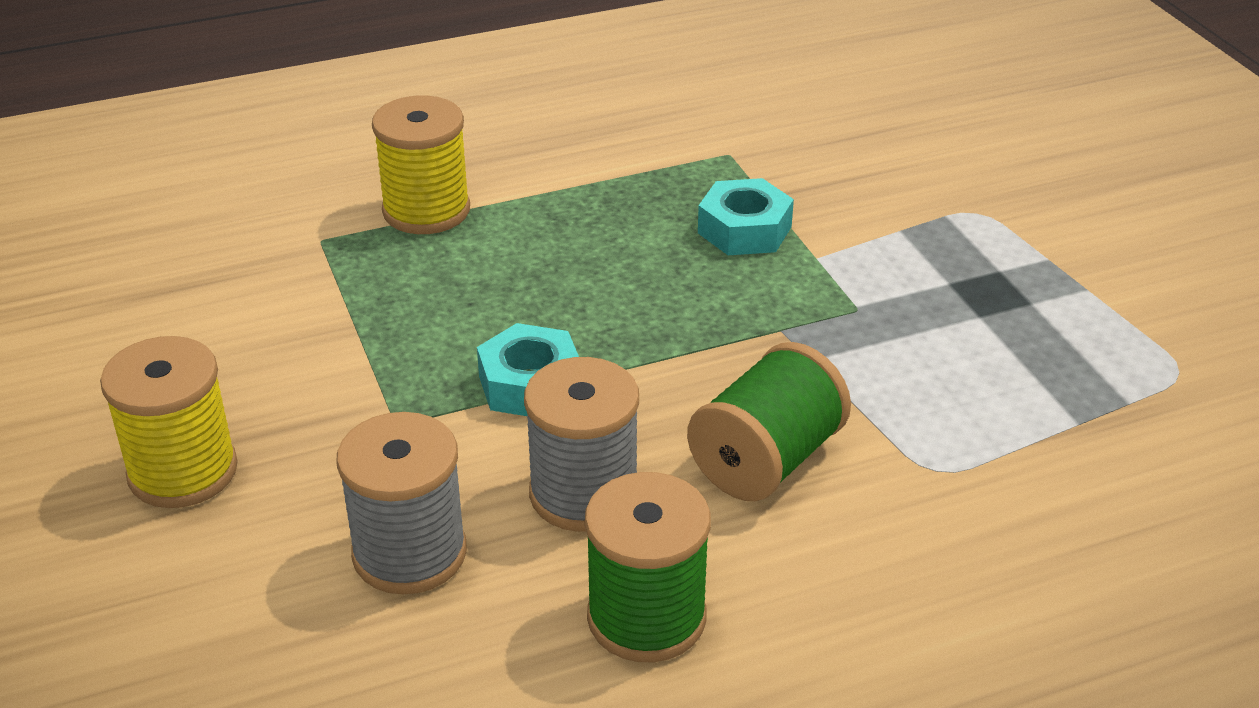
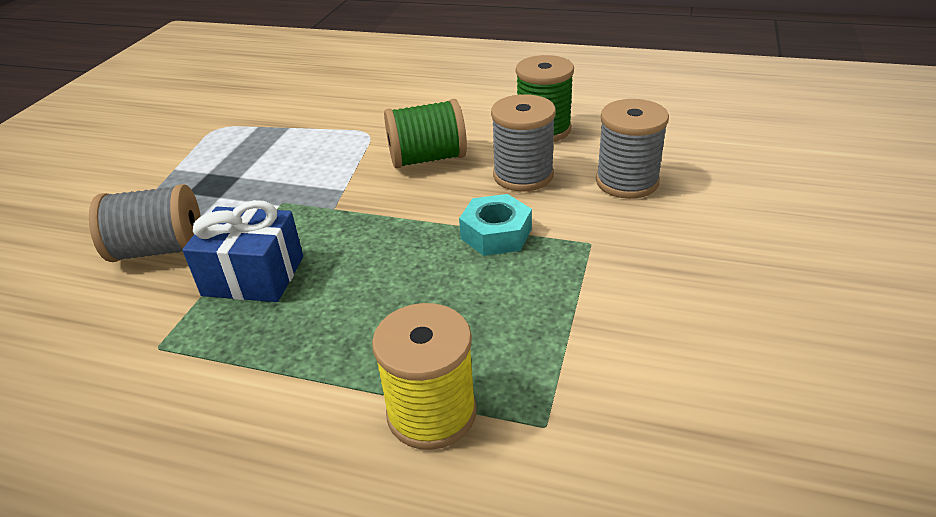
camera: 140 degrees left, 0 degrees up
(183, 471) = (739, 265): yellow spool -> none
(744, 230) = (253, 276): turquoise nut -> blue gift
(891, 209) = (159, 249): none -> grey spool

